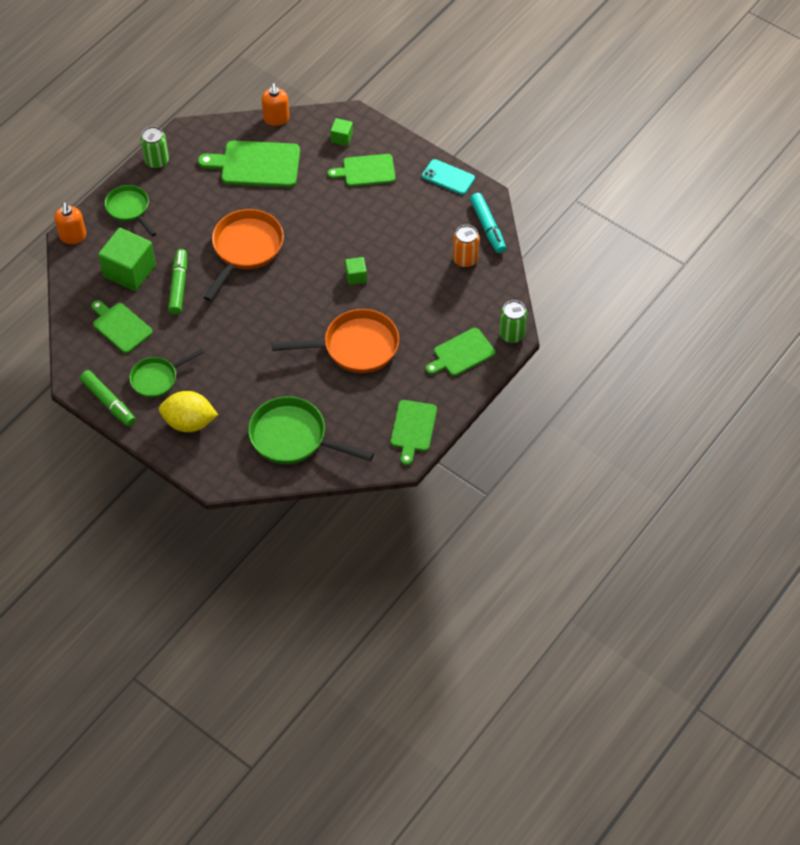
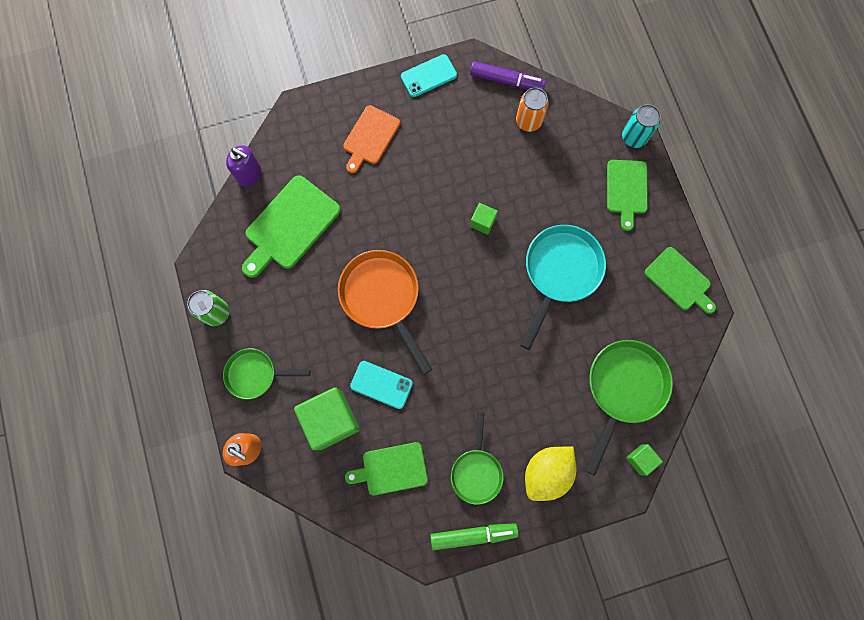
camera: 55 degrees left, 20 degrees up
(179, 285) = (381, 384): green marker -> turquoise phone
(276, 119) = (249, 174): orange soap dispenser -> purple soap dispenser
(293, 437) = (623, 388): green pan -> green pan turned 150 degrees clockwise
(341, 138) = (316, 133): green cube -> green cube (640, 459)
(355, 347) = (560, 272): orange pan -> turquoise pan
(366, 171) = (370, 137): green cutting board -> orange cutting board
(487, 227) = (506, 81): turquoise marker -> purple marker
(512, 334) = (633, 137): green can -> turquoise can

